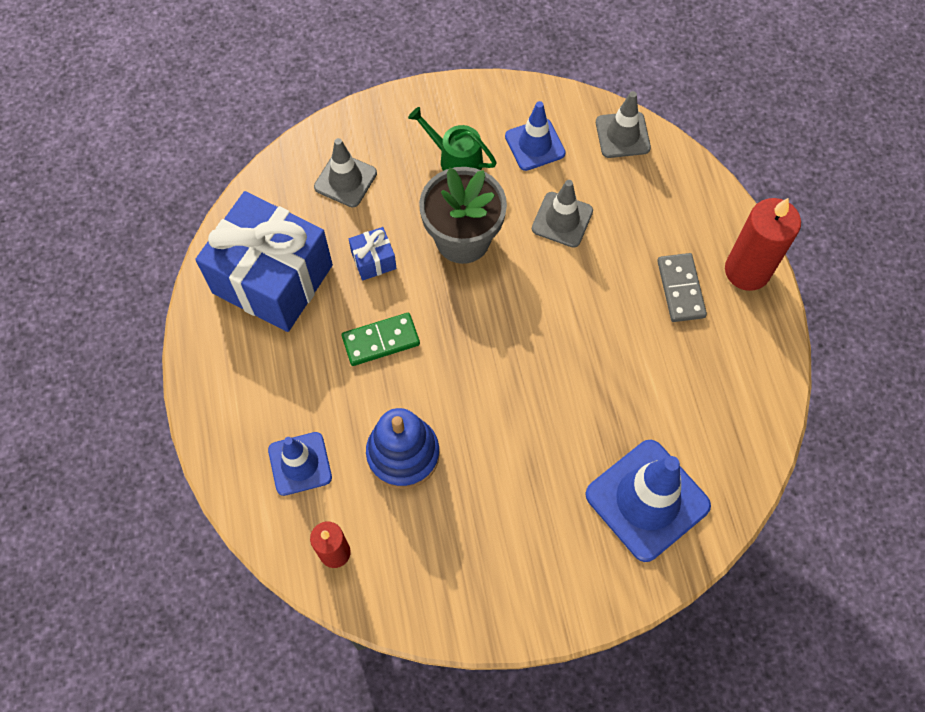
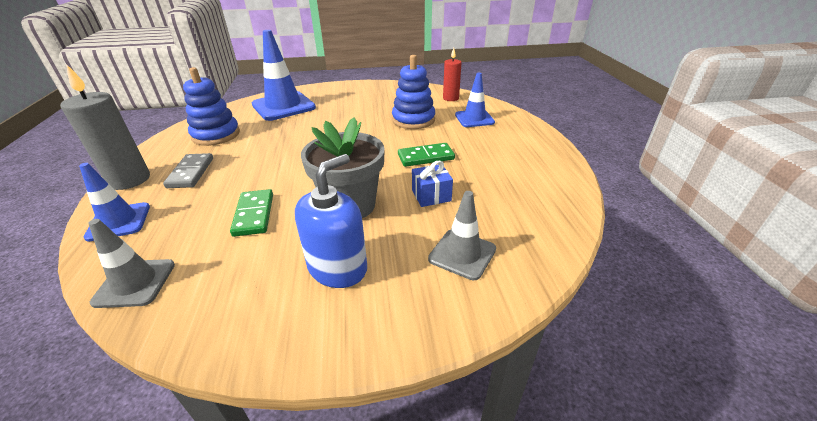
camera: 175 degrees left, 30 degrees down
(273, 279) = (517, 188): blue gift -> none
(456, 159) = (337, 268): green watering can -> blue soap dispenser
(535, 145) = (242, 278): blue traffic cone -> blue traffic cone (119, 222)
(562, 220) = (254, 214): grey traffic cone -> green domino
(708, 387) = (216, 135): none -> blue stacking toy
(747, 270) = (129, 180): red candle -> grey candle

